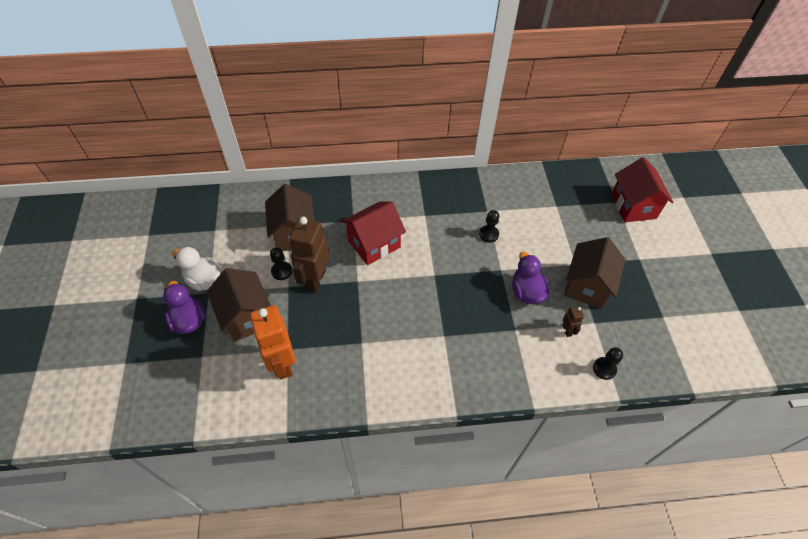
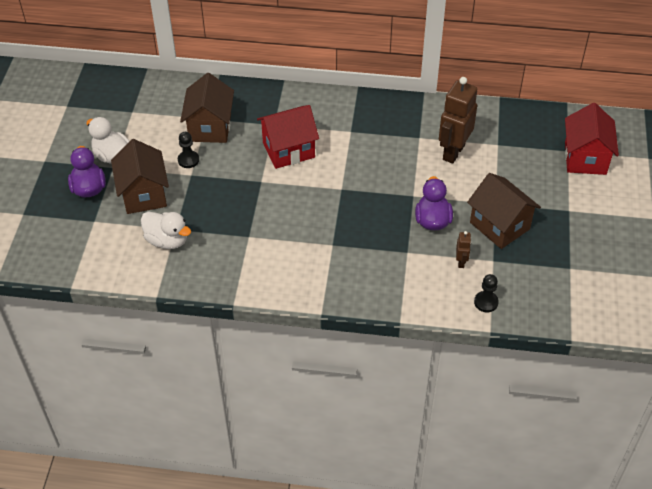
camera: 15 degrees right, 5 degrees down
(282, 364) = (167, 240): orange robot -> white duck
(315, 279) = (219, 173): brown robot -> brown robot (453, 152)
(488, 234) = (412, 160): black pawn -> none
(587, 286) = (499, 226): brown house -> brown house turned 75 degrees counterclockwise

